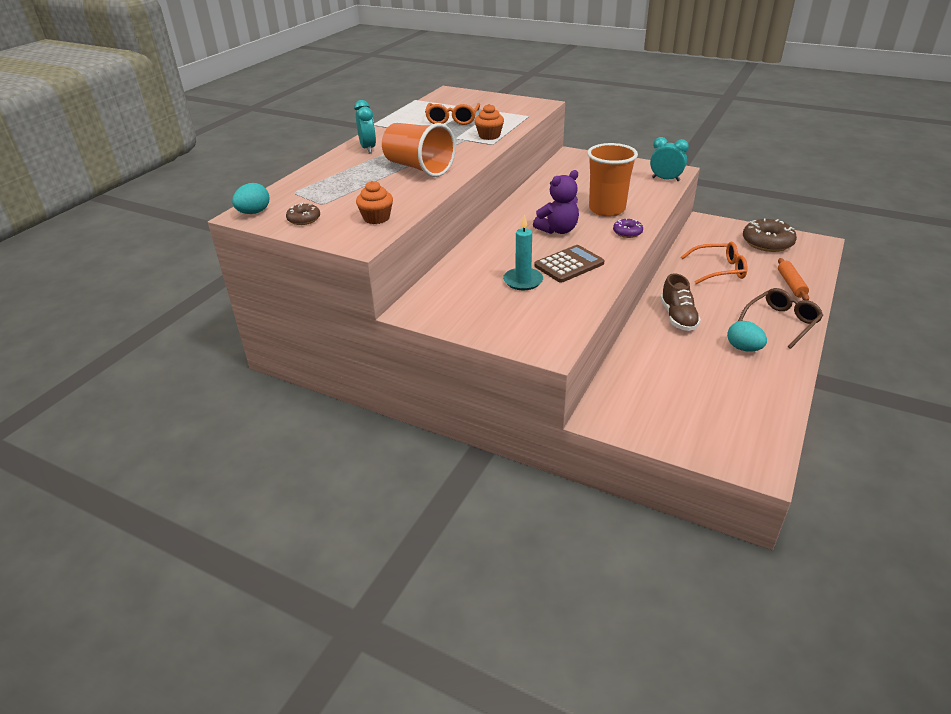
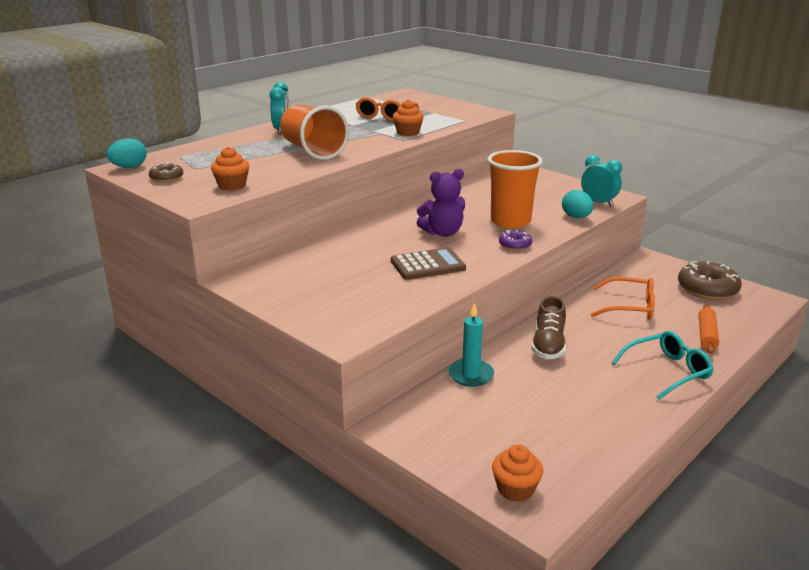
camera: 15 degrees right, 10 degrees down
(523, 281) = (368, 272): turquoise candle -> turquoise candle (470, 375)
(732, 450) = (515, 489): none -> orange cupcake
(743, 348) = (602, 389): turquoise egg -> turquoise egg (576, 217)
(781, 322) = (668, 371): brown glasses -> turquoise glasses

